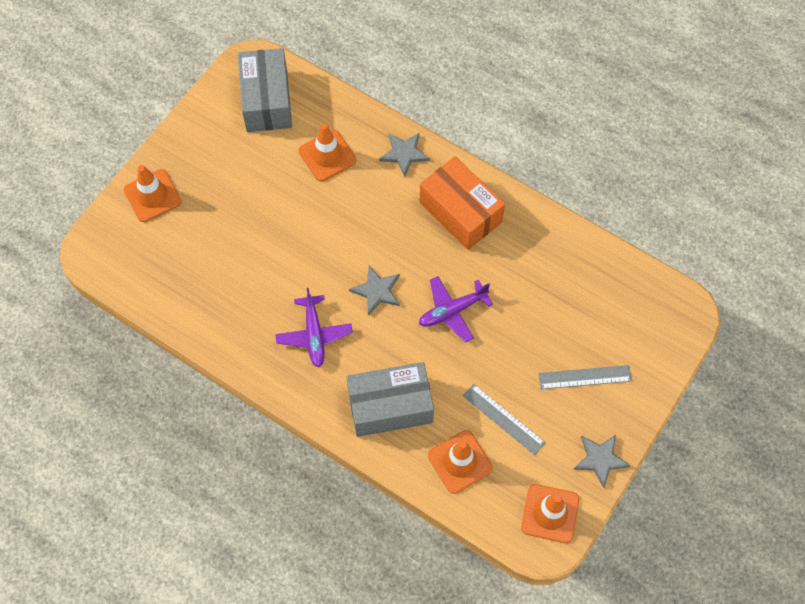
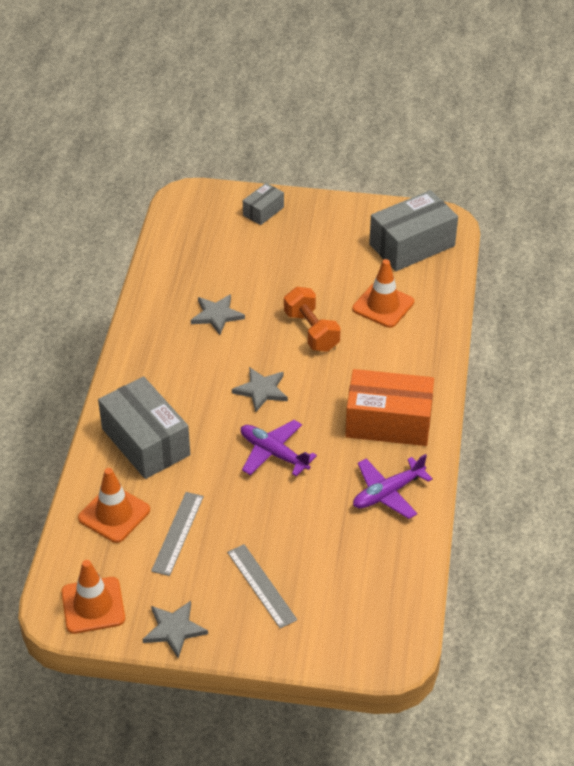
camera: 65 degrees right, 20 degrees down
(152, 196) = (263, 211): orange traffic cone -> grey box
(314, 335) = (189, 363): purple plane -> purple plane (388, 493)
(328, 223) = (311, 331): none -> orange dumbbell
(404, 154) = (424, 358): grey star -> grey star (217, 315)
(460, 212) = (388, 422): orange box -> orange box turned 75 degrees clockwise

